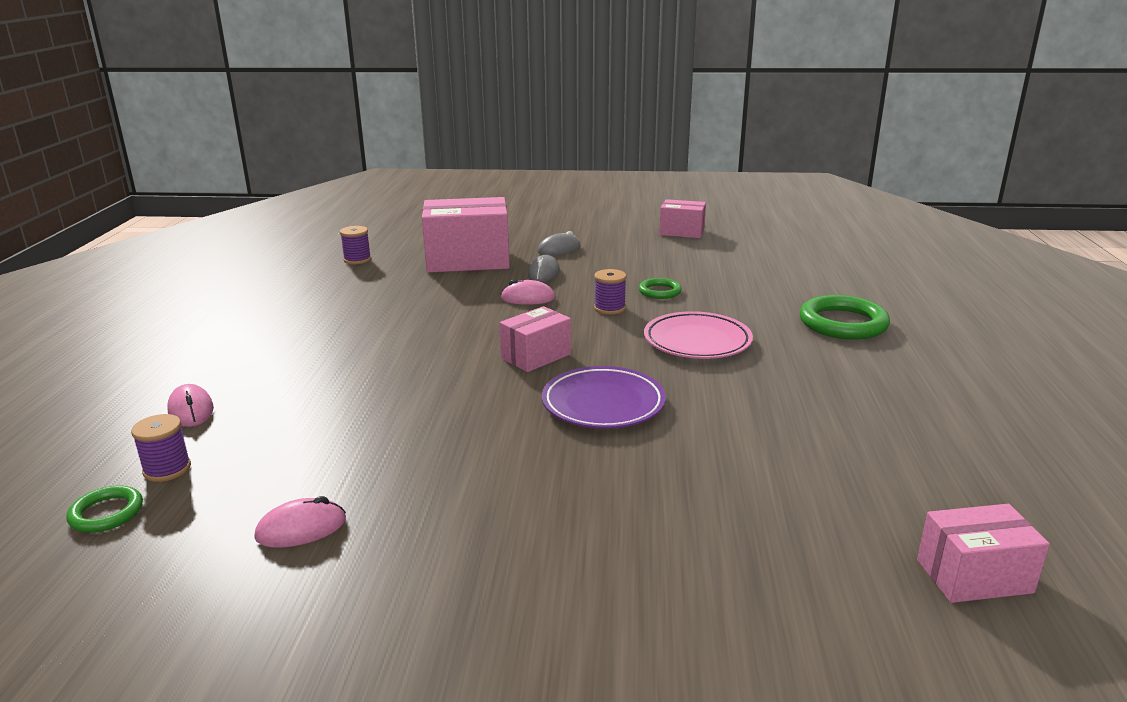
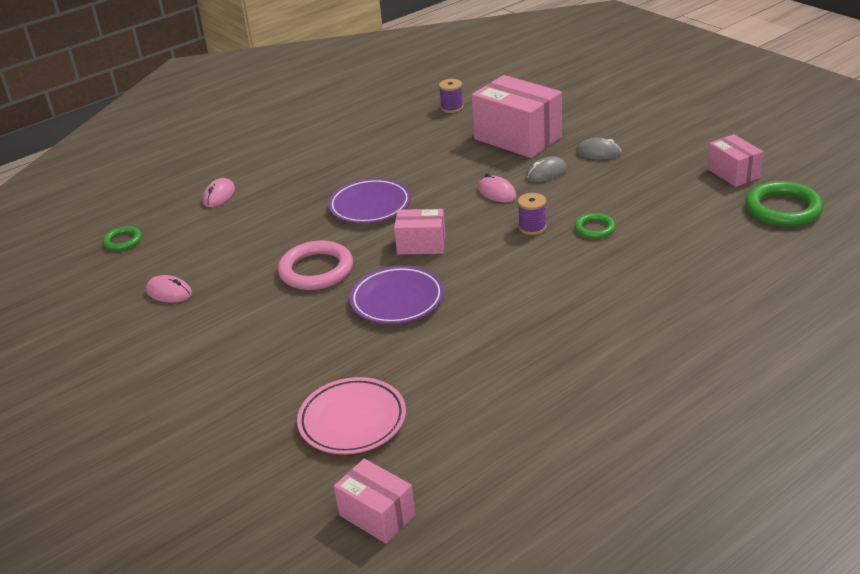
camera: 50 degrees right, 10 degrees up
(167, 469) = (168, 228): purple spool -> none
(417, 349) = (370, 205): none -> purple plate
(465, 420) = (316, 270): none -> pink ring
(697, 341) = (535, 285): pink plate -> pink plate (352, 420)
(843, 323) = (671, 325): green ring -> green ring (783, 209)

